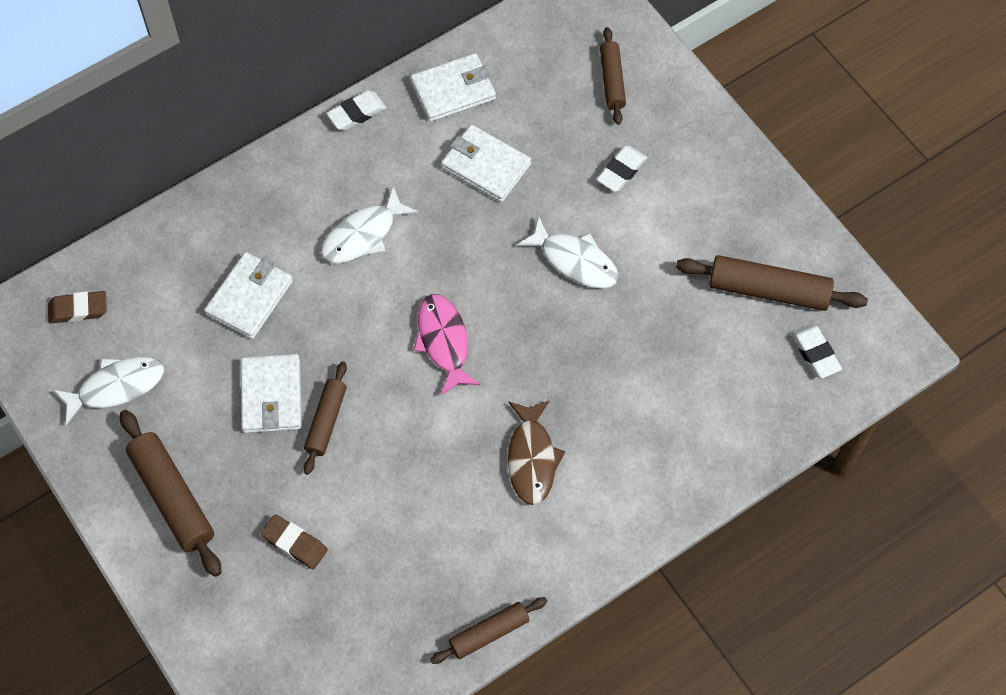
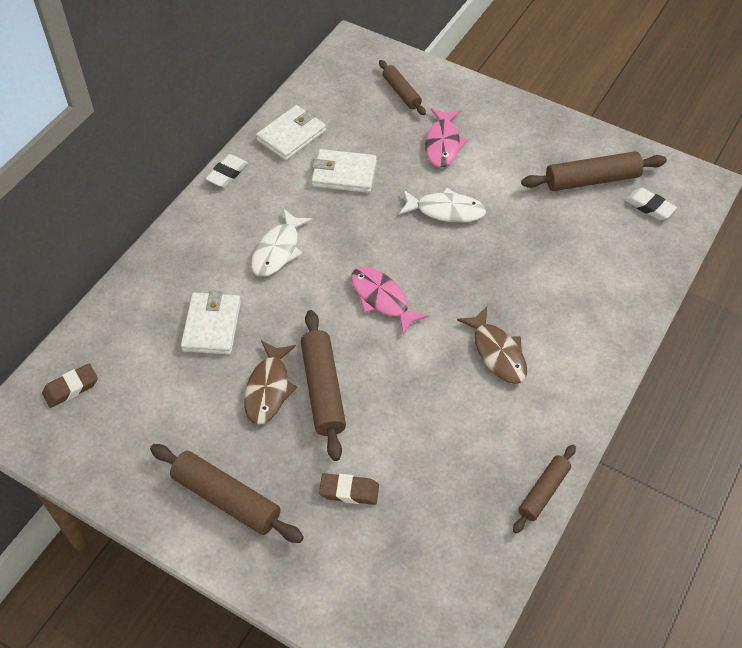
camera: 25 degrees left, 10 degrees down
(116, 387) = (134, 433): white fish -> none
(271, 396) = (268, 389): white wallet -> brown fish
(326, 421) = (323, 390): brown rolling pin -> brown rolling pin, size x1.60
(621, 171) = (443, 144): white eraser -> pink fish

